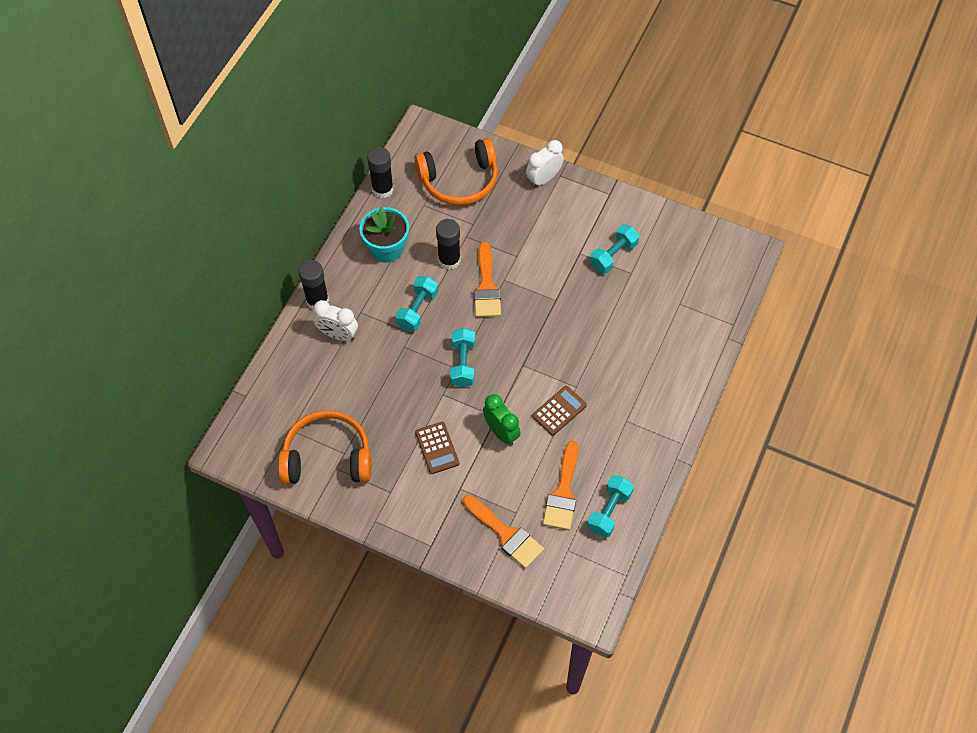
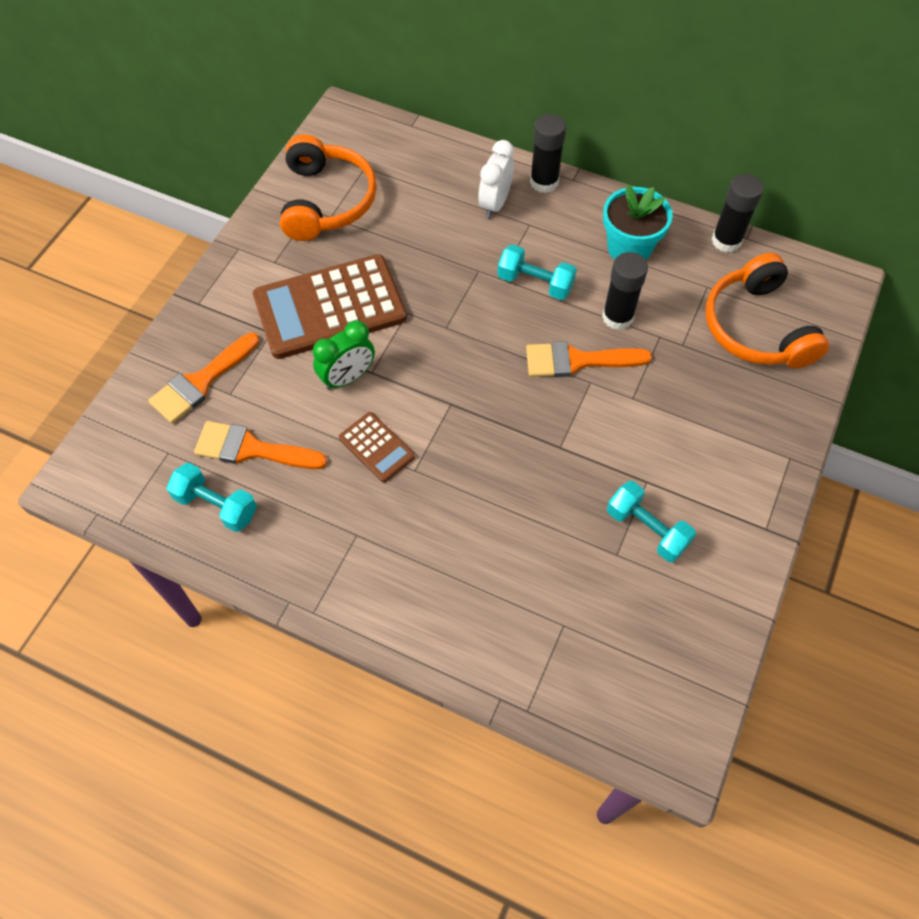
camera: 90 degrees right, 0 degrees up
(437, 448) = (330, 307): brown calculator -> brown calculator, size x2.13
(463, 363) = (453, 334): turquoise dumbbell -> none
(543, 179) = (779, 435): white clock -> none

